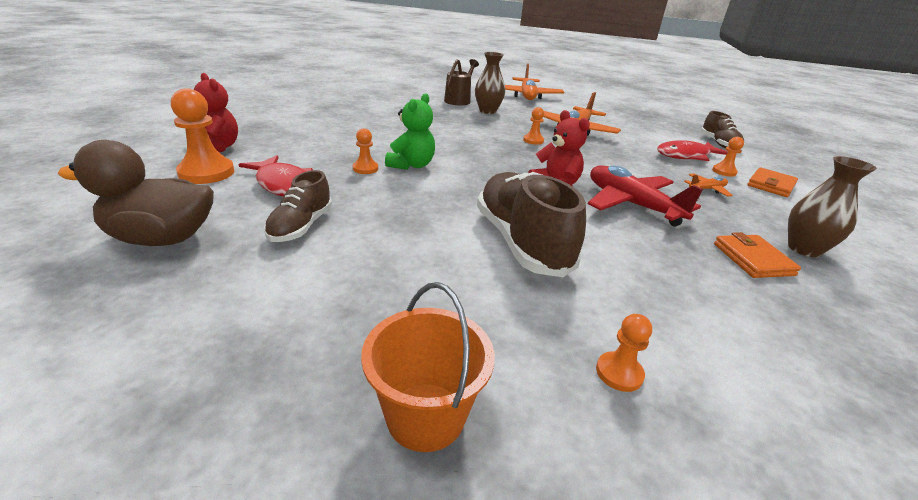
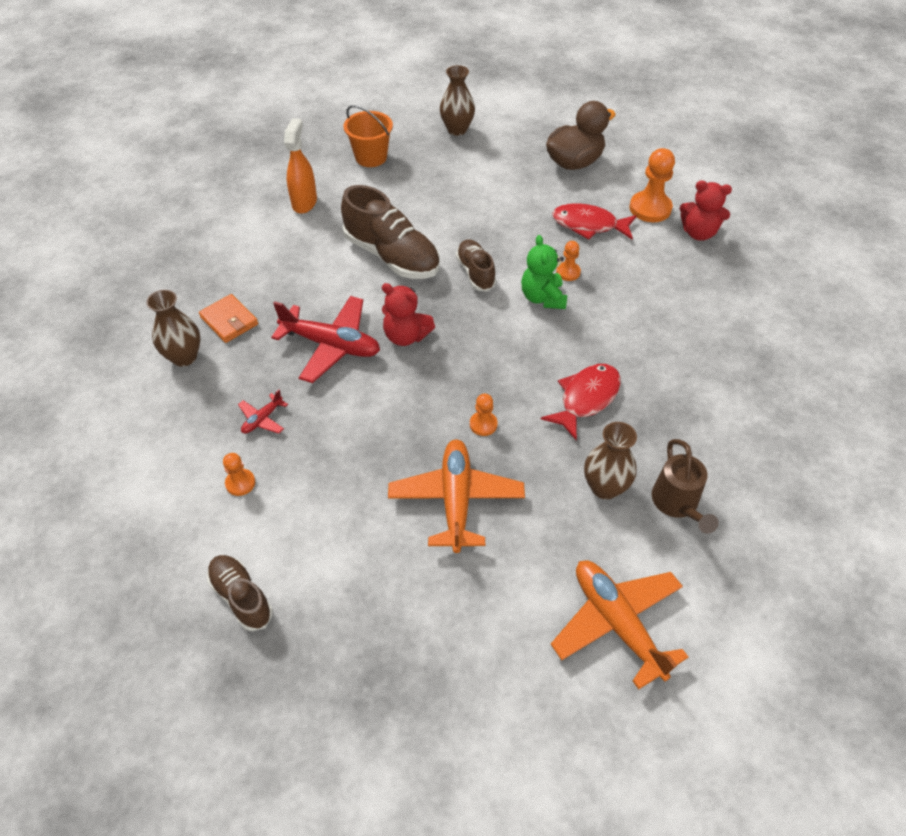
camera: 150 degrees right, 20 degrees up
(186, 390) = (457, 129): none -> brown vase
(301, 226) = (525, 202): brown shoe -> brown shoe (475, 273)
(619, 373) = (304, 202): orange pawn -> orange spray bottle
(686, 156) = (289, 505): red fish -> red fish (586, 399)
(706, 189) = (262, 419): orange plane -> red plane
(770, 185) = (186, 477): orange wallet -> none

